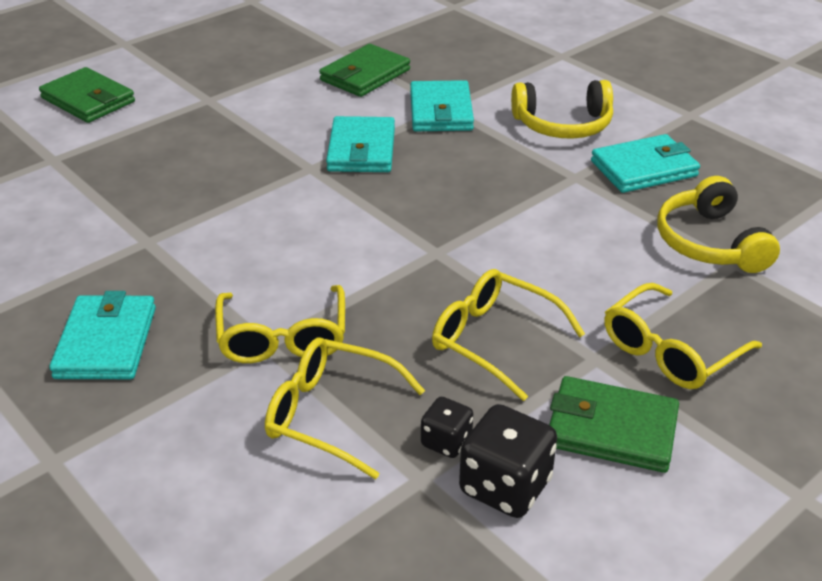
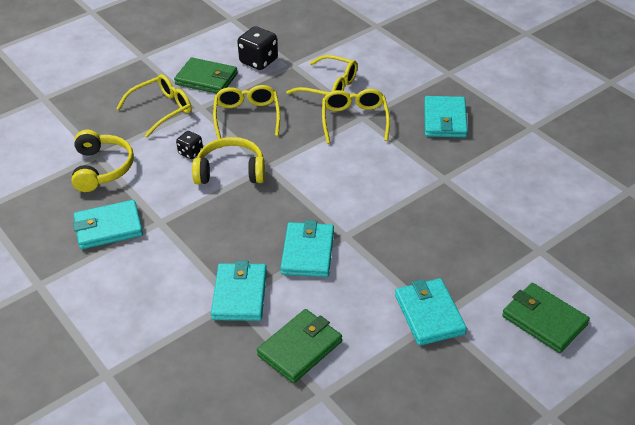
camera: 175 degrees left, 5 degrees up
(218, 101) = (429, 314): none -> turquoise wallet
(446, 442) = (279, 76): black dice -> black dice (190, 152)
(494, 340) = (247, 116): yellow glasses -> yellow glasses turned 135 degrees counterclockwise
(563, 125) = (146, 275): yellow headphones -> yellow headphones (230, 171)

